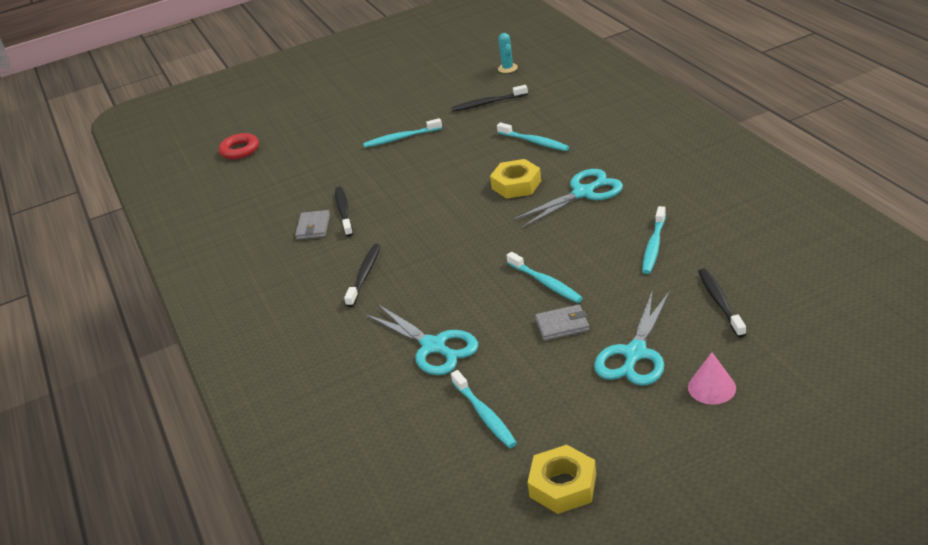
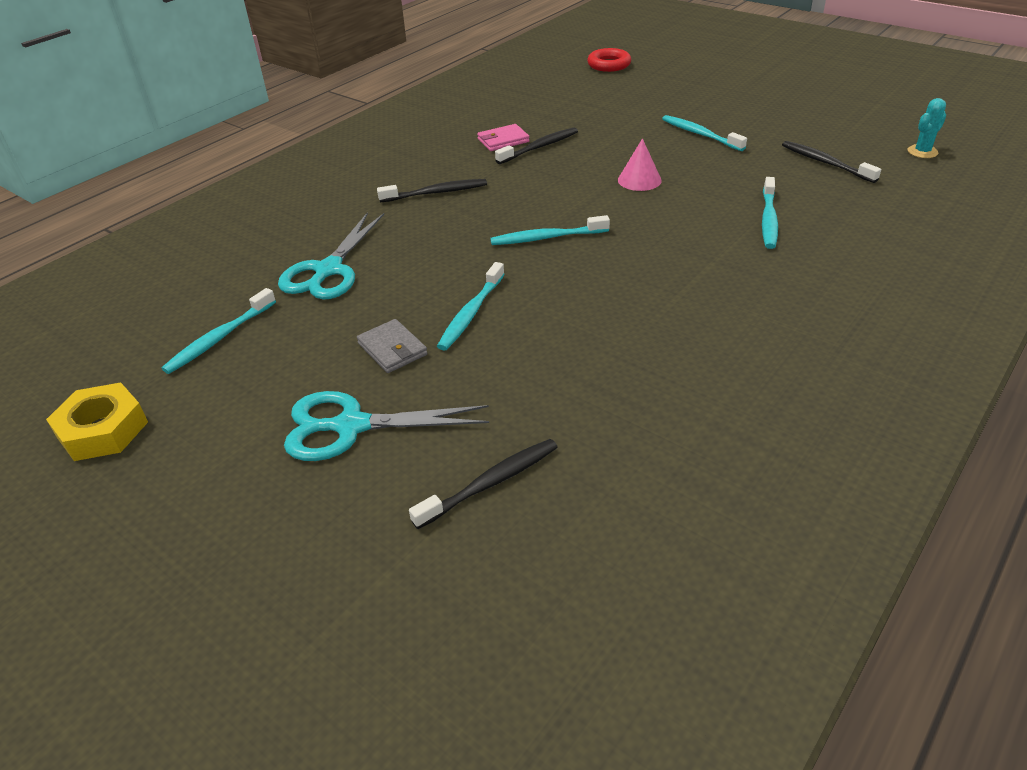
camera: 60 degrees right, 5 degrees up
(313, 227) = (503, 140): grey wallet -> pink wallet
(516, 184) = (663, 234): yellow nut -> none
(583, 193) = (680, 289): turquoise scissors -> none
(654, 246) = (595, 383): turquoise toothbrush -> turquoise toothbrush (546, 238)
(711, 387) = (295, 520): pink cone -> pink cone (639, 180)

